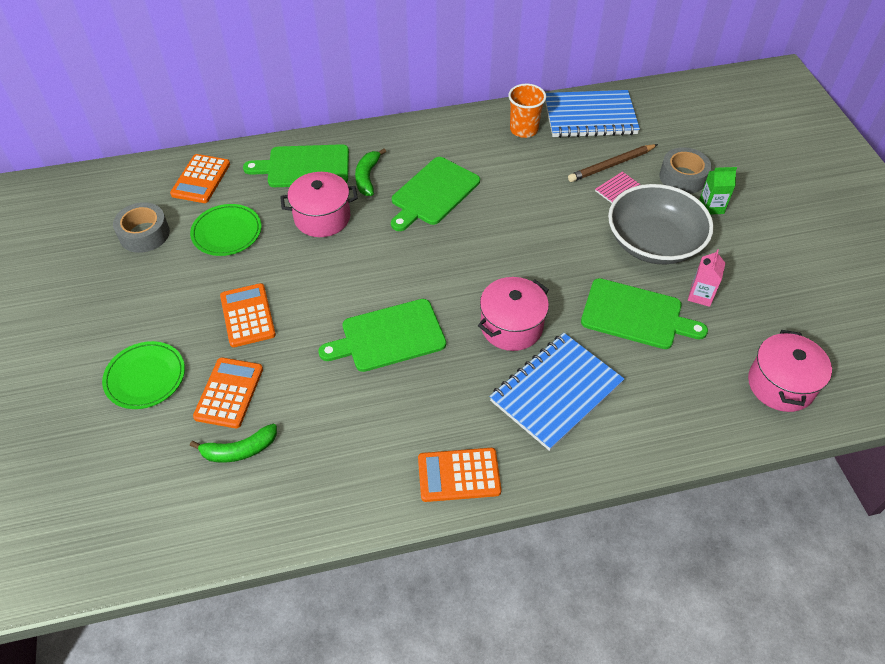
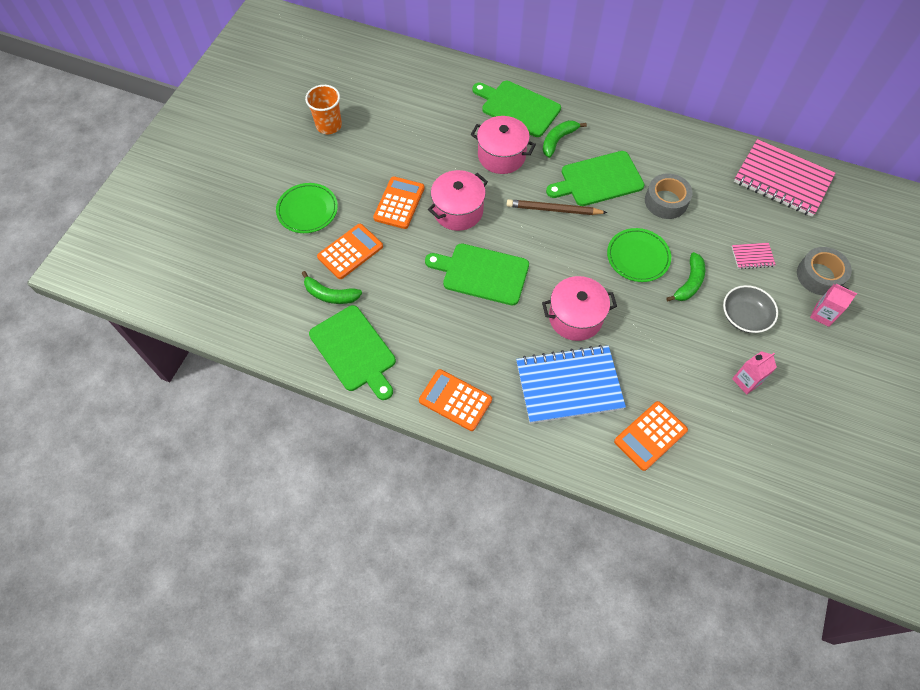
camera: 35 degrees right, 10 degrees up
(144, 234) = (373, 104): grey tape -> grey tape (666, 201)
(201, 179) = (438, 80): orange calculator -> orange calculator (650, 436)
(227, 232) = (428, 132): green plate -> green plate (638, 257)
(523, 129) = (714, 163): orange cup -> orange cup (329, 125)
(585, 239) = (689, 283): none -> green banana
(590, 117) = (782, 180): blue notebook -> pink notebook
(611, 165) = (764, 232): brown pencil -> brown pencil (553, 210)
(636, 315) = (679, 365): green cutting board -> green cutting board (354, 351)
(653, 242) = (744, 316): grey bowl -> grey bowl, size x0.56
(711, 207) = (822, 315): green carton -> pink carton
(780, 384) = (750, 488): pink pot -> pink pot (458, 211)

